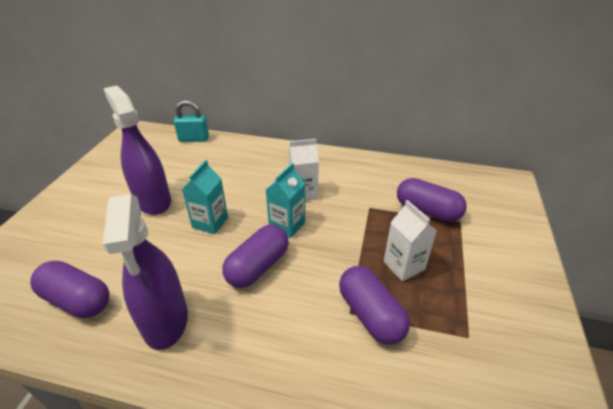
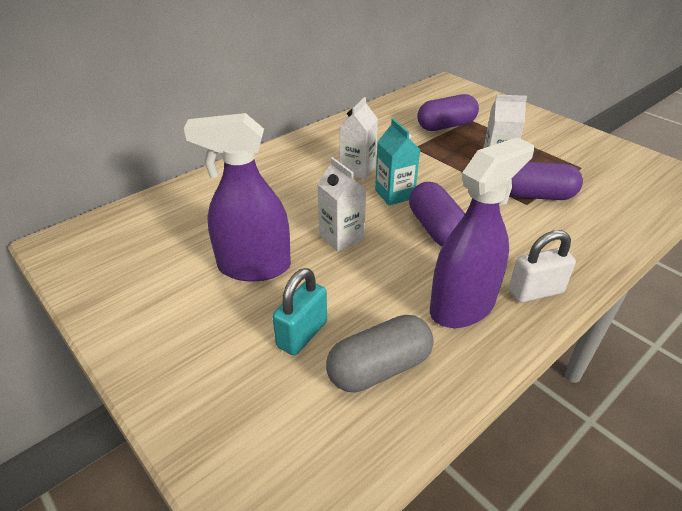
camera: 55 degrees left, 0 degrees up
(77, 300) = (379, 368): purple capsule -> grey capsule
(165, 320) = (462, 306): purple spray bottle -> purple spray bottle turned 60 degrees counterclockwise
(194, 139) = (160, 202): turquoise padlock -> turquoise padlock (302, 334)
(210, 222) = (341, 237): turquoise carton -> white carton
(212, 365) = (535, 291): none -> white padlock

